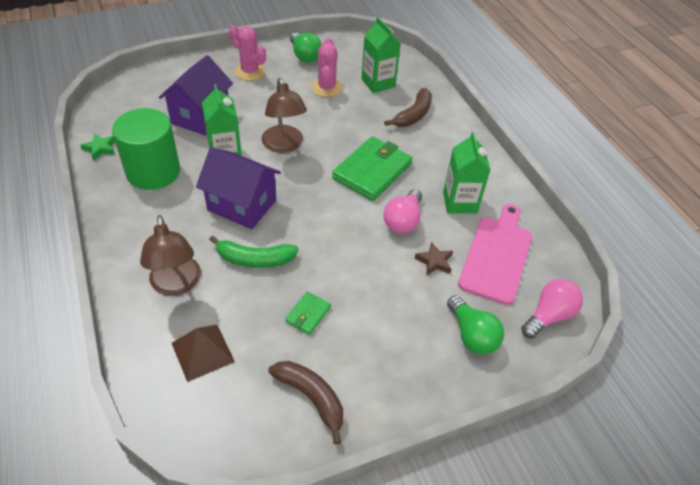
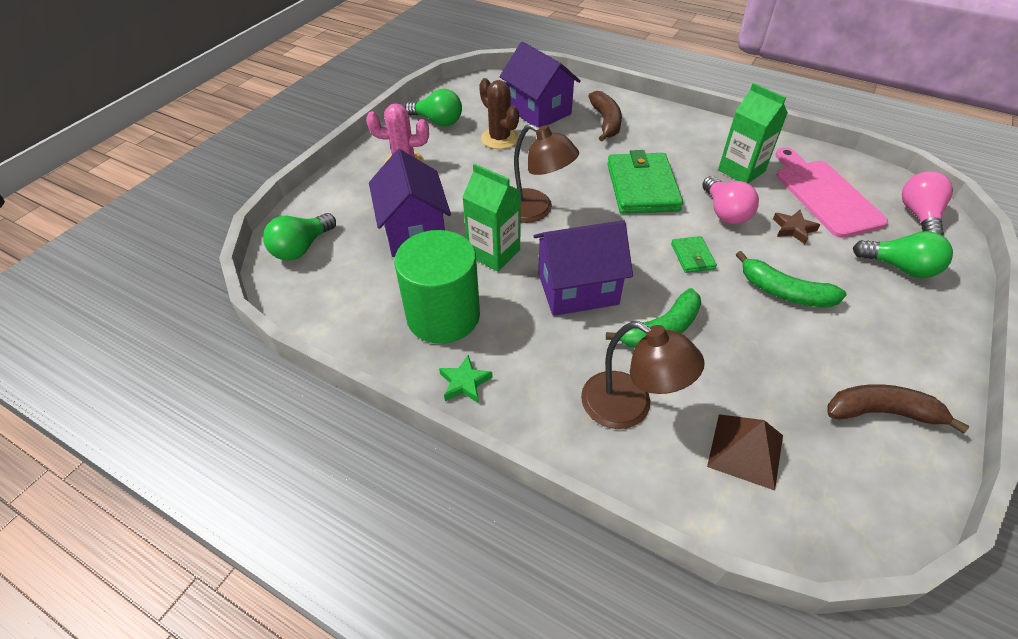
camera: 35 degrees left, 0 degrees up
(100, 148) = (348, 330): green star -> green star (465, 383)
(135, 90) = (302, 248): none -> green light bulb
(308, 314) = (773, 343): green wallet -> green wallet (692, 256)
(326, 88) = (499, 139): pink cactus -> brown cactus
(363, 293) = (784, 292): none -> green banana
(378, 83) = (538, 111): green carton -> purple house

